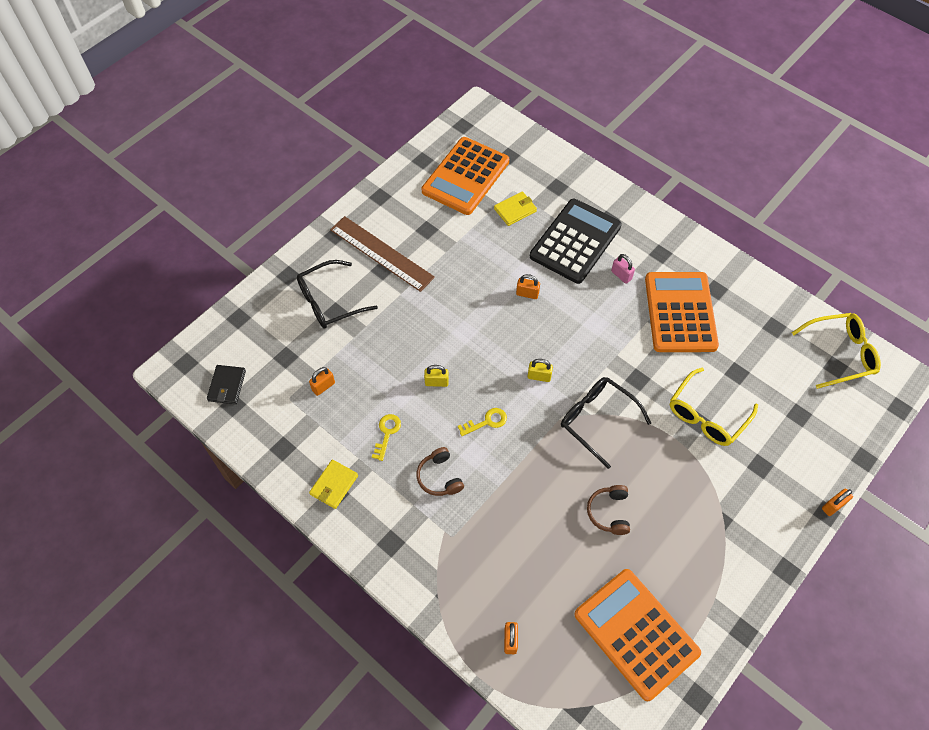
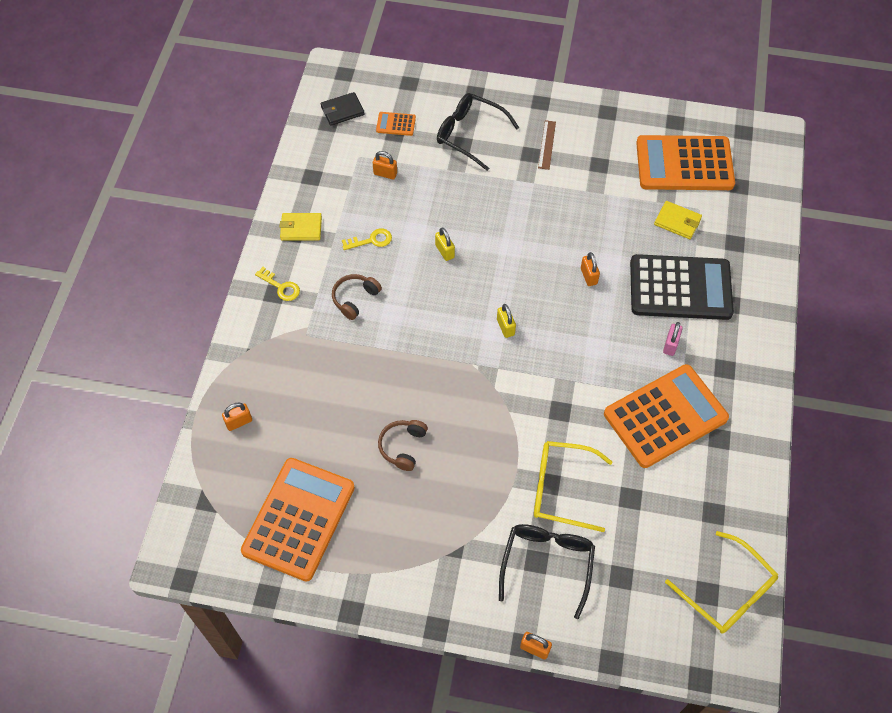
camera: 60 degrees right, 0 degrees up
(275, 351) = (396, 124): none -> orange calculator
(381, 253) = (546, 145): brown ruler -> brown ruler, size x0.49
(486, 422) = (431, 308): yellow key -> yellow key (281, 287)
(597, 420) = (491, 395): black glasses -> black glasses (547, 564)
(609, 512) = (403, 446): brown headphones -> brown headphones turned 45 degrees counterclockwise

